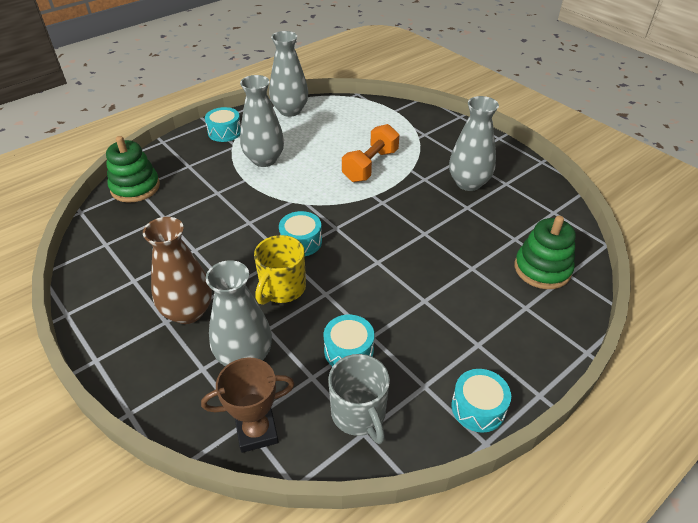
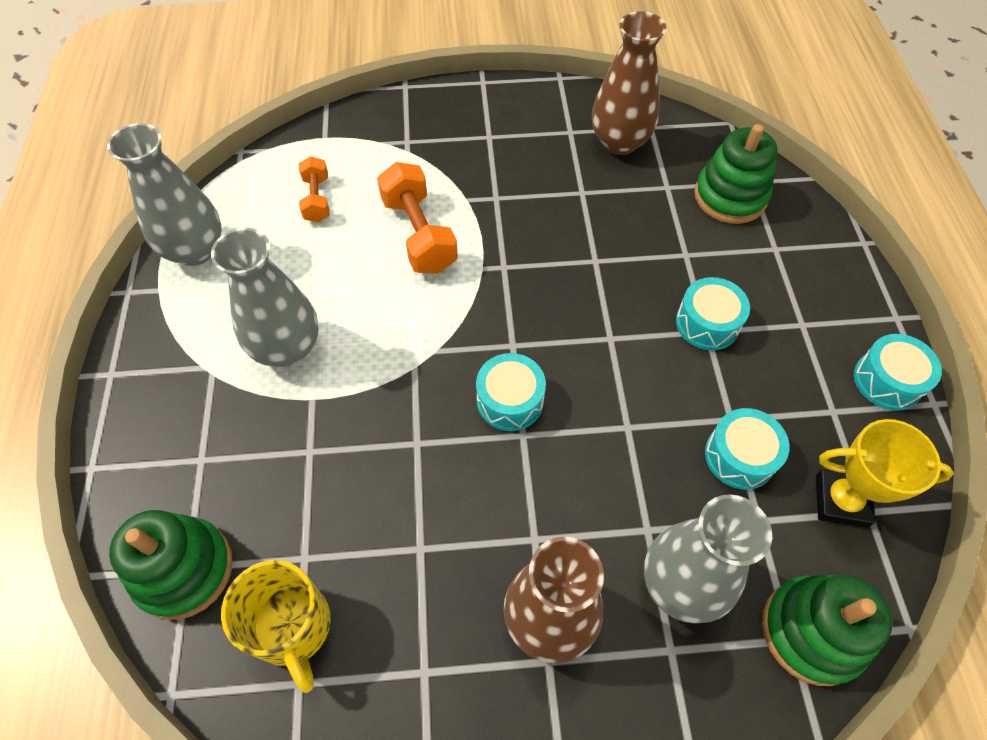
camera: 55 degrees left, 15 degrees up
(224, 132) = (160, 363): turquoise drum -> turquoise drum (707, 323)
(257, 431) = (812, 631): brown trophy -> green stacking toy
(282, 288) = (585, 472): yellow mug -> yellow mug (292, 627)
(355, 127) = (317, 199): none -> orange dumbbell
(359, 414) = (841, 501): grey mug -> yellow trophy
(468, 183) = (540, 163): grey vase -> none
(524, 205) = (619, 142): none -> brown vase

